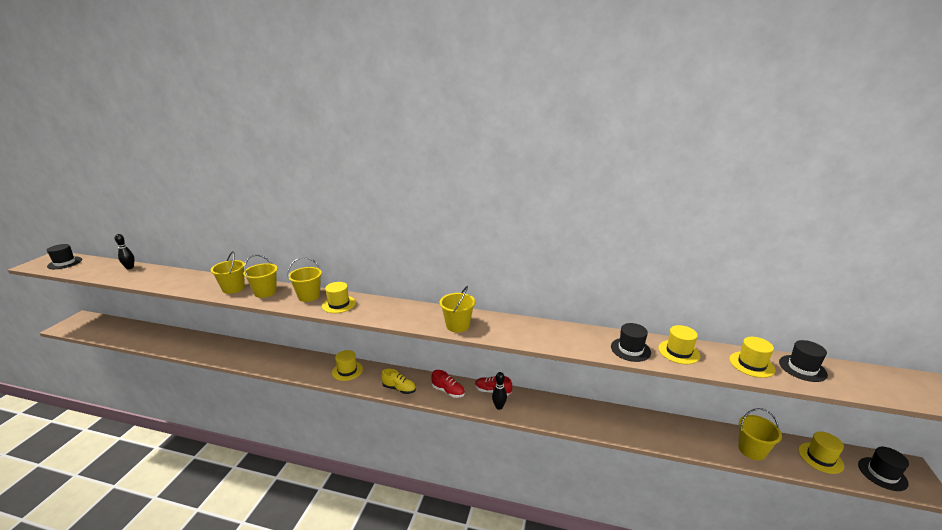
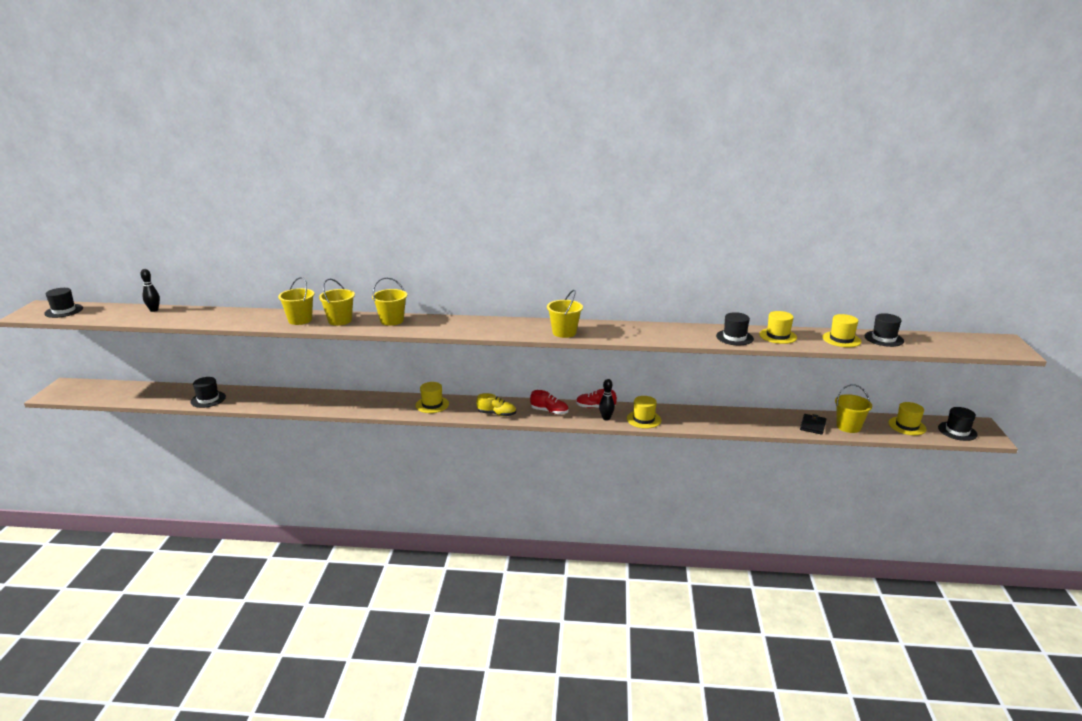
camera: 10 degrees left, 0 degrees up
(172, 344) = (208, 399): none -> black hat
(339, 304) = (430, 325): yellow hat -> yellow hat (643, 419)
(711, 443) = (812, 426): none -> black wallet

